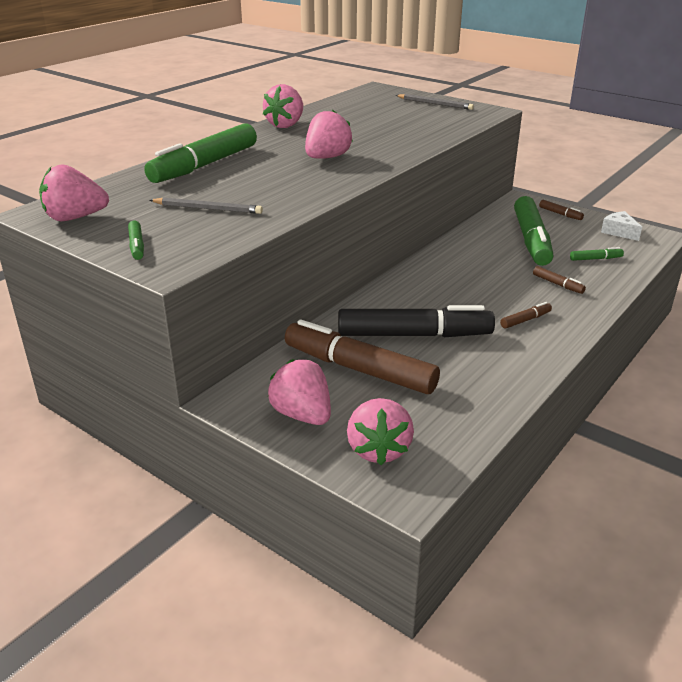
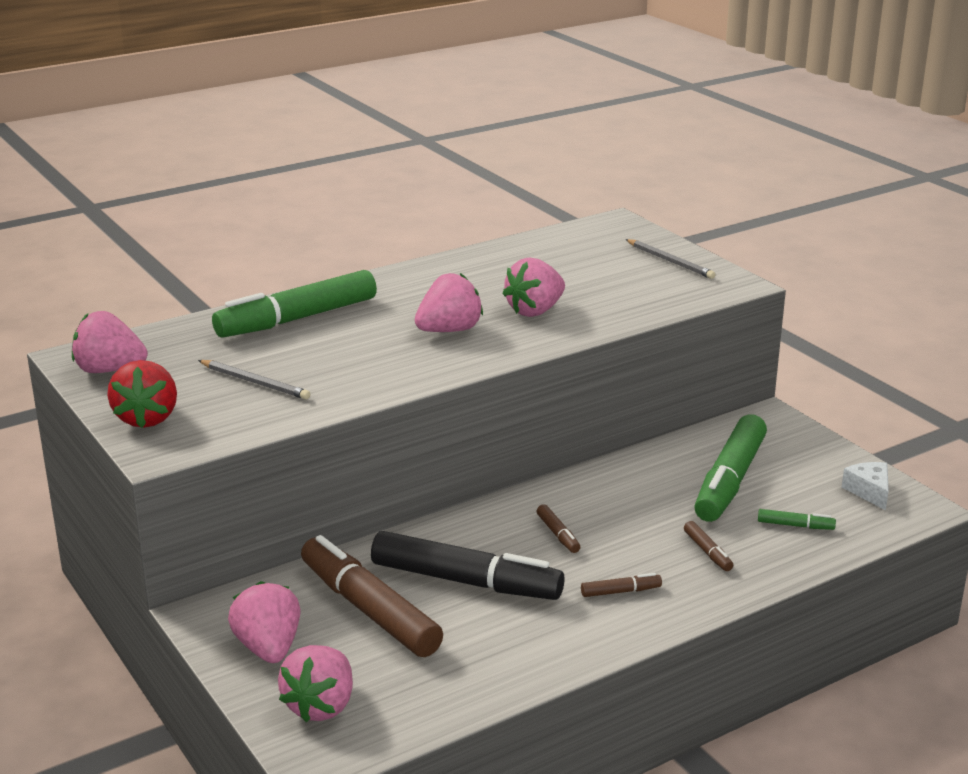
camera: 20 degrees right, 5 degrees down
(137, 246) = (147, 418): green marker -> red strawberry
(286, 125) = (442, 270): pink strawberry -> pink strawberry (535, 311)
(560, 214) = (808, 448): brown marker -> brown marker (558, 534)

